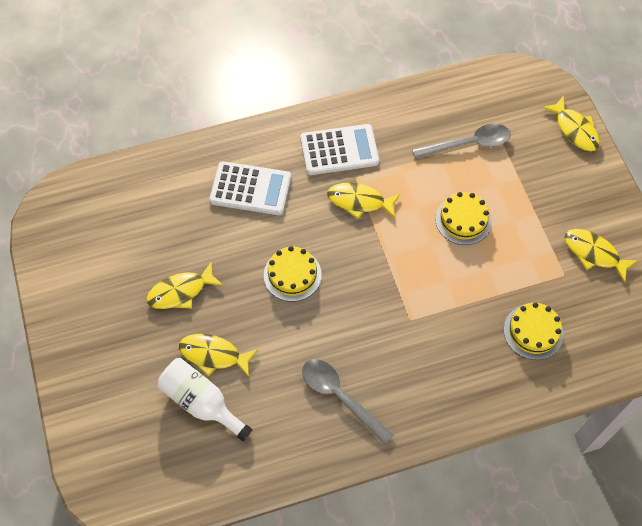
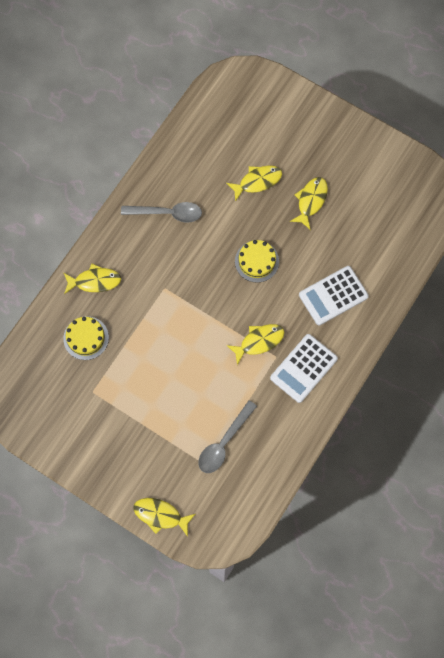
camera: 140 degrees right, 10 degrees up
(201, 402) = (240, 152): white bottle -> none
(463, 220) = (183, 381): yellow cake -> none
(594, 253) = (83, 423): yellow fish -> yellow fish (95, 281)

